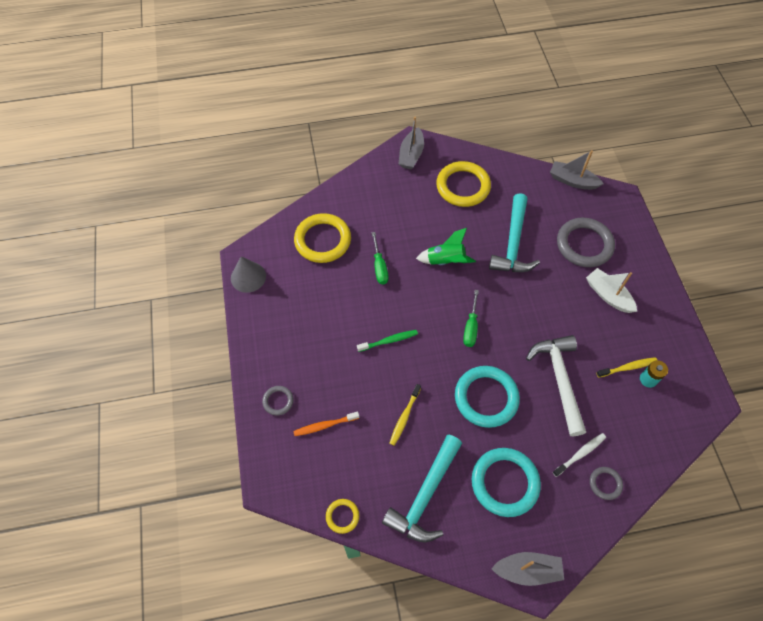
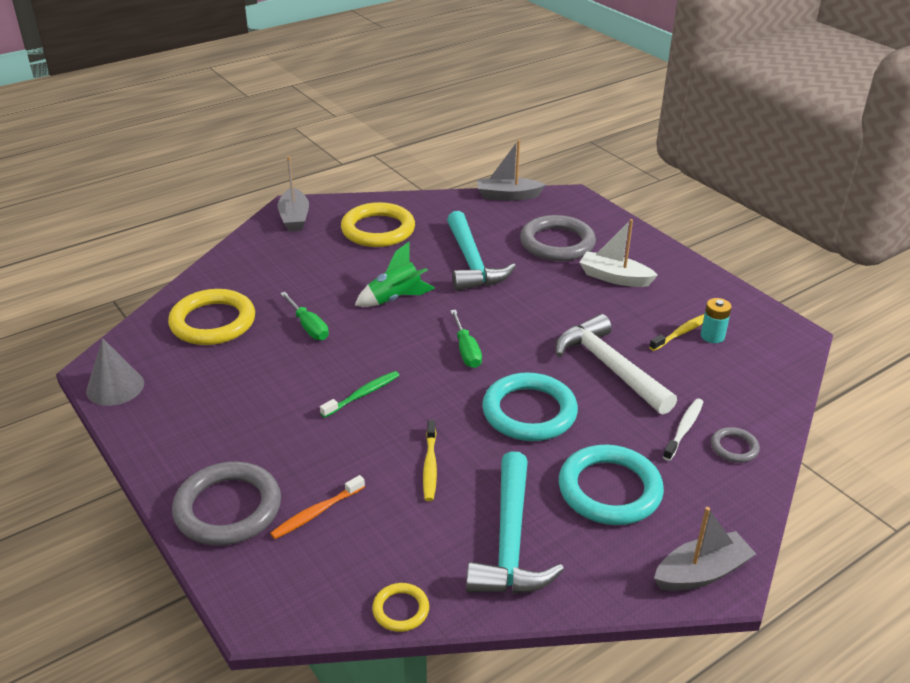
camera: 25 degrees left, 25 degrees down
(278, 401) = (228, 508): grey ring -> grey ring, size x2.08

